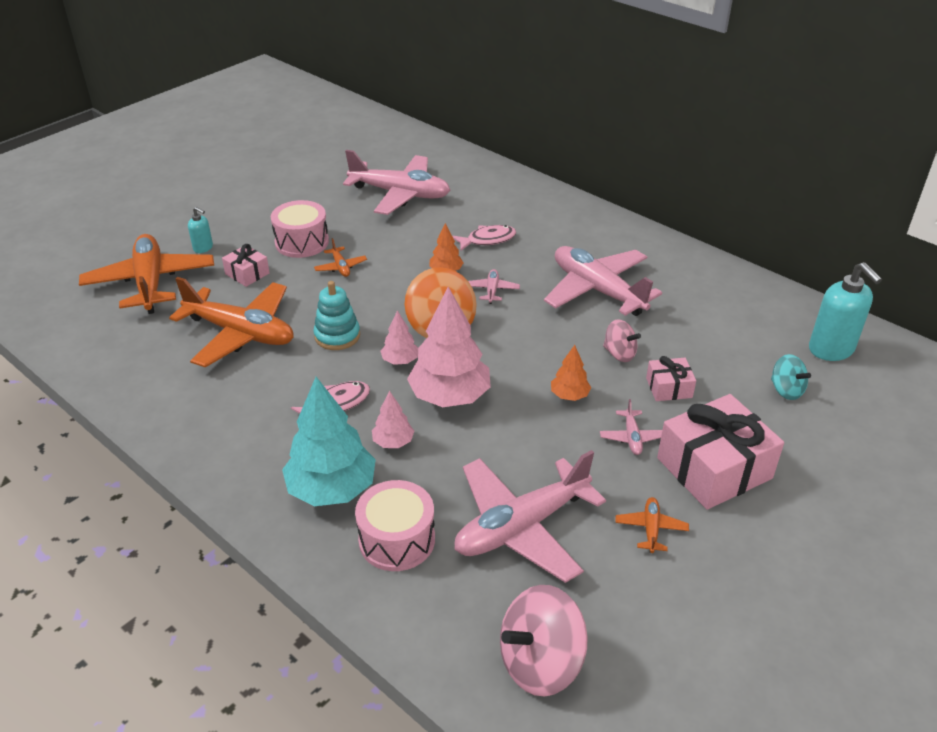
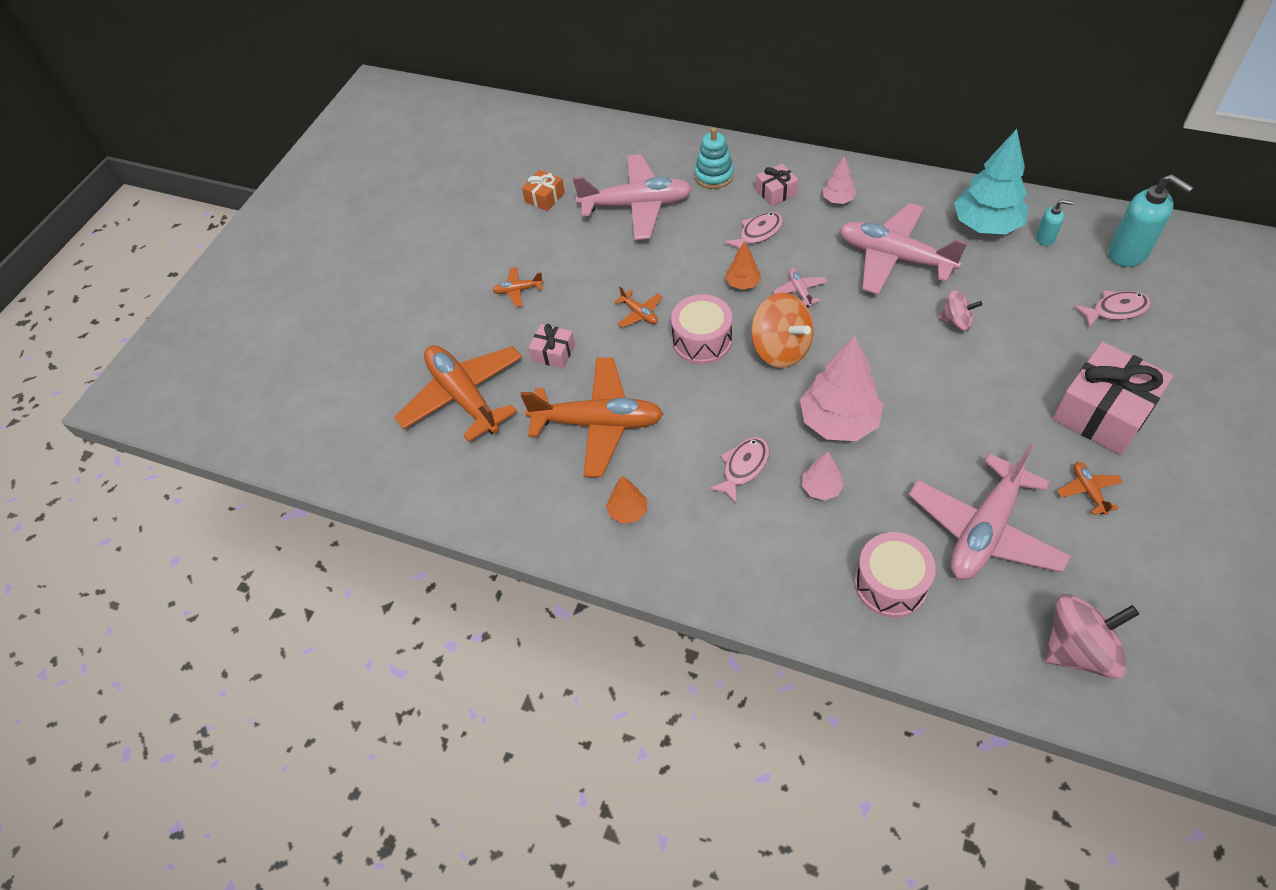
camera: 15 degrees left, 15 degrees up
(203, 248) = (486, 337): turquoise soap dispenser -> turquoise soap dispenser (1045, 238)
(256, 224) = (518, 290): none -> orange plane
(302, 242) = (580, 297): pink drum -> pink drum (702, 341)
(330, 169) = (544, 197): none -> orange gift
(332, 489) = (801, 556): turquoise tree -> turquoise tree (986, 225)
(337, 336) = (691, 393): turquoise stacking toy -> turquoise stacking toy (714, 176)
(400, 361) = (768, 399): pink tree -> pink tree (838, 200)
(540, 662) = (1078, 649): pink spinning top -> pink spinning top turned 150 degrees counterclockwise
(569, 395) = (941, 382): orange tree -> orange tree (628, 511)
(632, 437) = (1019, 406): pink plane -> none
(669, 388) = (1019, 343): pink gift -> pink gift (776, 192)
(786, 390) = (1115, 310): turquoise spinning top -> pink fish

